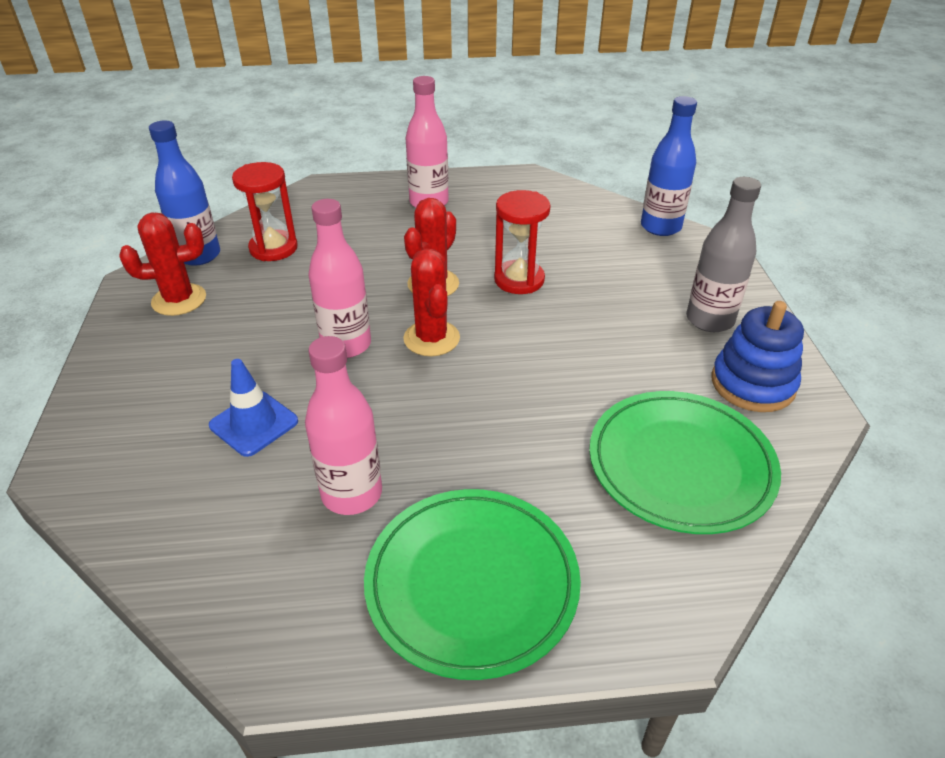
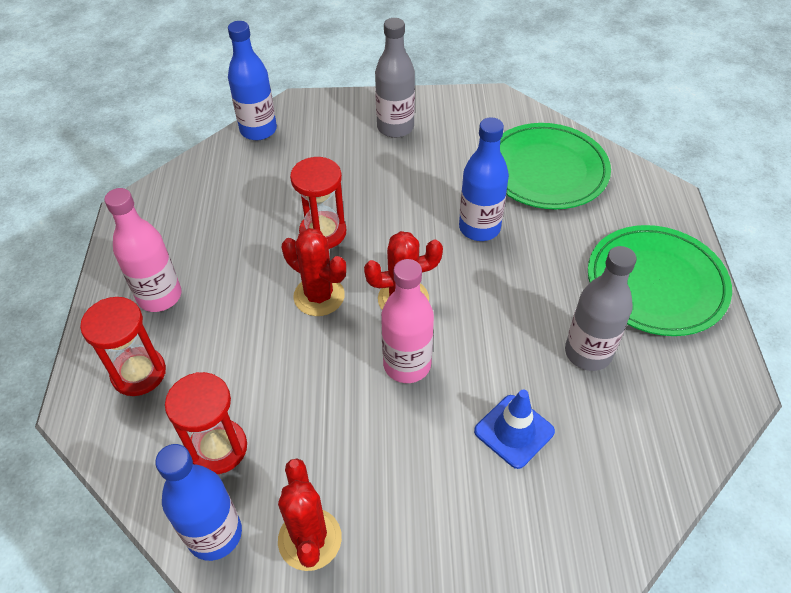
camera: 85 degrees left, 10 degrees up
(350, 205) = (139, 373): none -> red hourglass
(352, 493) = (588, 353): pink bottle -> grey bottle
(549, 396) = (479, 228): none -> blue bottle
(752, 384) = (468, 122): blue stacking toy -> none

